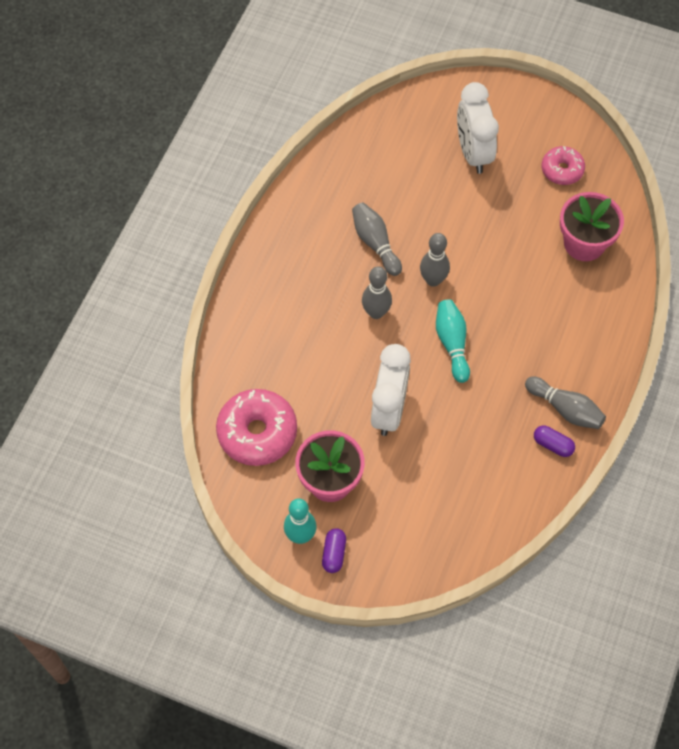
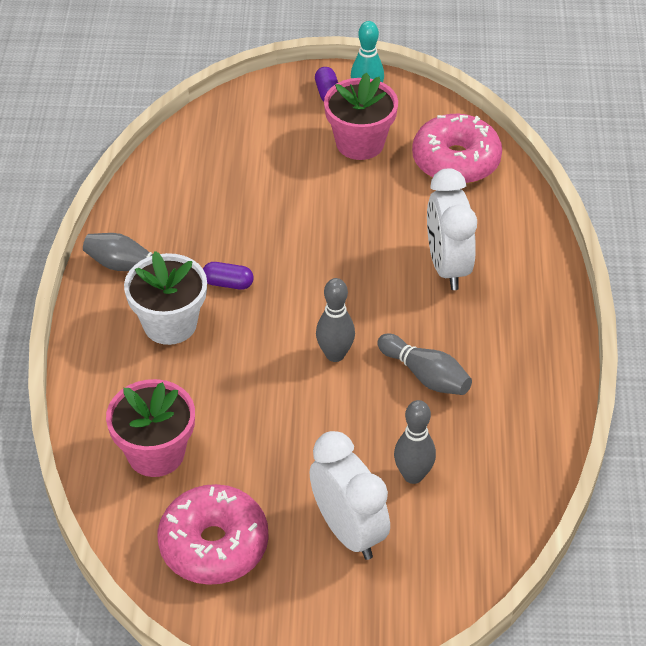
camera: 160 degrees right, 15 degrees down
(376, 312) = (387, 301): grey bowling pin -> grey bowling pin (413, 475)
(389, 410) = (328, 215): white clock -> white clock (447, 267)
(452, 343) = (284, 295): turquoise bowling pin -> none
(548, 345) = (170, 324): none -> white flower pot
(553, 445) = (136, 231): purple capsule -> purple capsule (228, 283)
(562, 170) = (214, 545): pink donut -> pink donut, size x1.69

